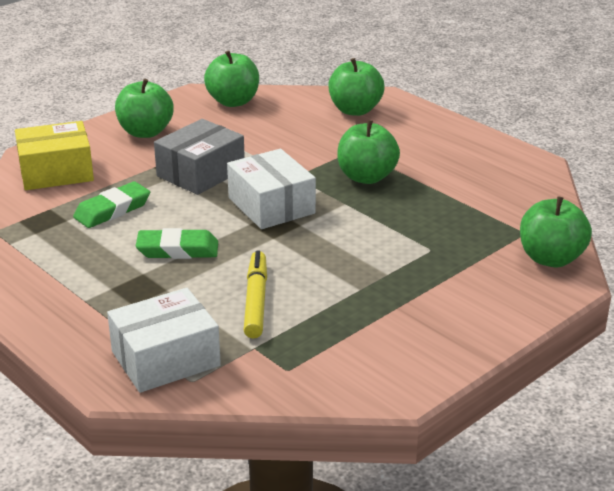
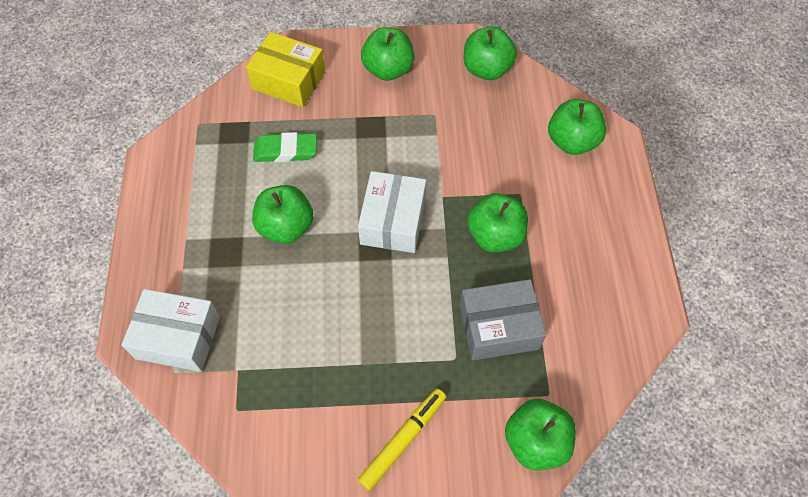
camera: 40 degrees right, 30 degrees up
(177, 250) = (286, 227): green eraser -> green apple
(201, 173) = (381, 146): grey box -> grey box (499, 327)
(256, 301) = (283, 322): yellow marker -> yellow marker (403, 440)

